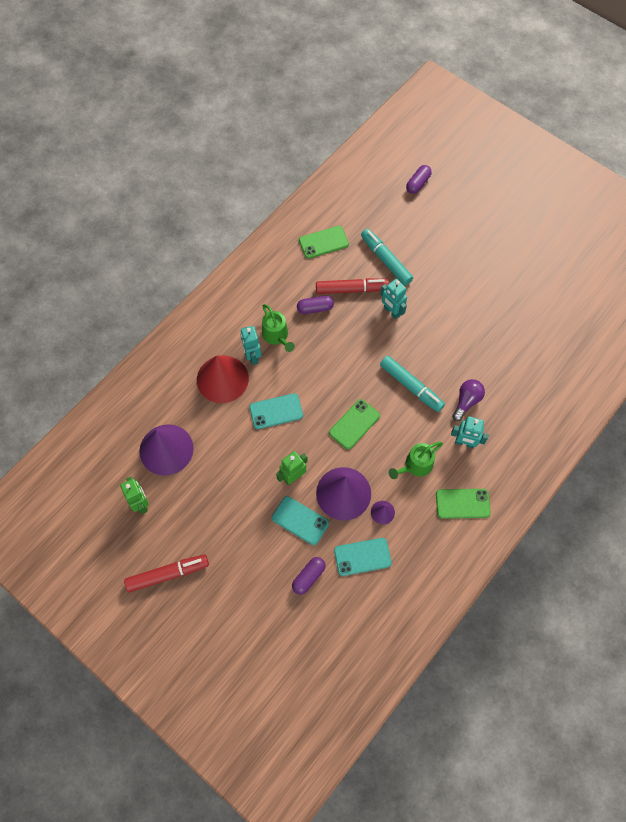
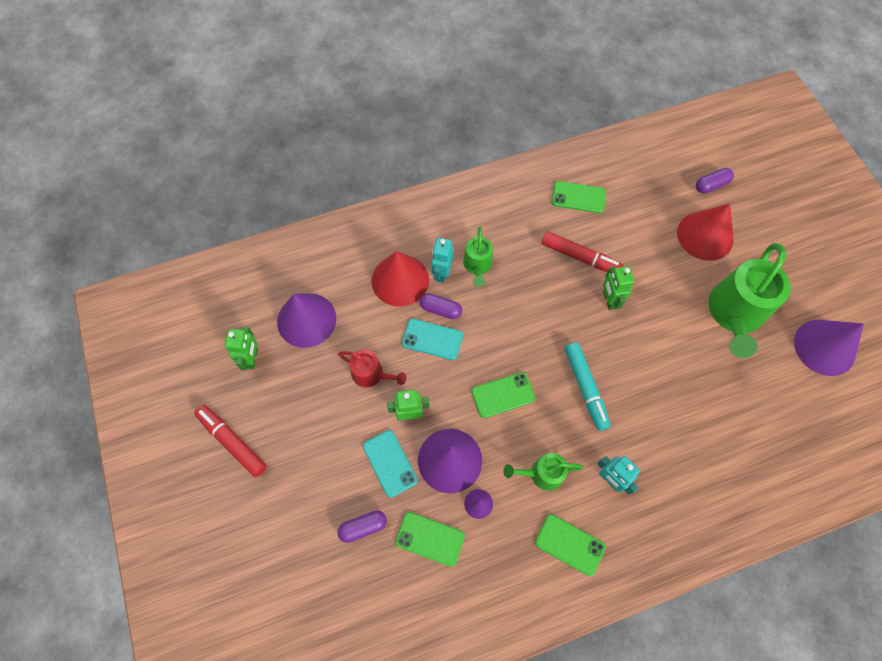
camera: 30 degrees right, 0 degrees up
(167, 574) = (232, 442): red marker -> red marker turned 150 degrees counterclockwise
(245, 463) = (372, 374): none -> red watering can
(315, 308) = (531, 257): purple capsule -> purple capsule (440, 309)
(362, 556) = (430, 539): turquoise phone -> green phone
(386, 260) = (632, 245): turquoise marker -> none
(391, 311) = (609, 300): turquoise robot -> green robot
(434, 226) = (705, 235): none -> red cone
(466, 401) = (636, 436): purple light bulb -> none
(486, 276) = (734, 314): none -> green watering can
(560, 268) = (824, 347): none -> purple cone

